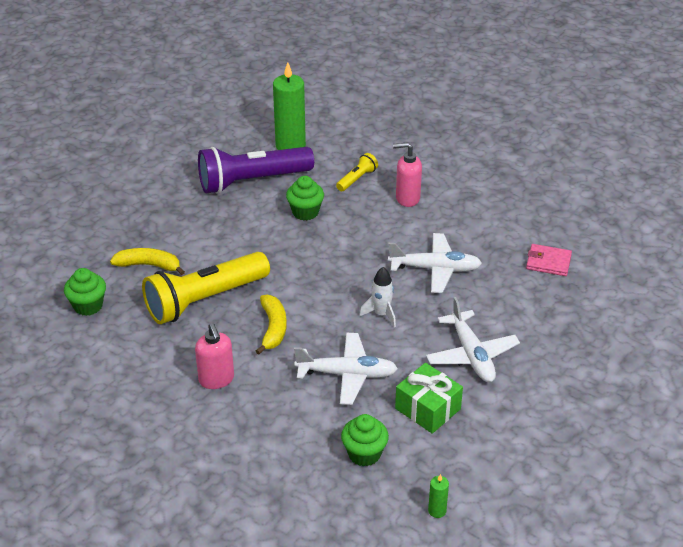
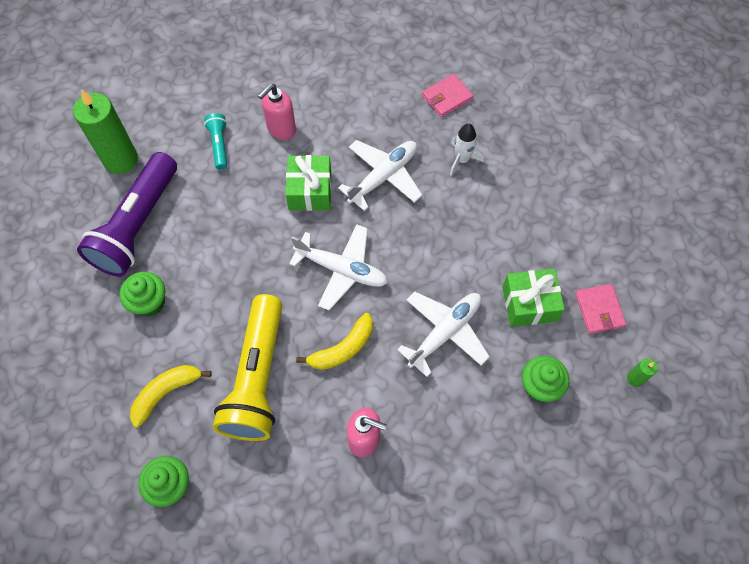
camera: 50 degrees left, 25 degrees up
(273, 328) = (342, 348): yellow banana -> yellow banana turned 105 degrees clockwise
(305, 212) = (222, 215): green cupcake -> green cupcake (149, 302)
(357, 179) = (219, 145): yellow flashlight -> turquoise flashlight
(376, 240) = (310, 191): none -> green gift
(381, 314) = (399, 255): white rocket -> white rocket (462, 160)
(471, 355) = (499, 228): white plane -> white plane (342, 270)
(473, 454) = (599, 310): none -> pink wallet

